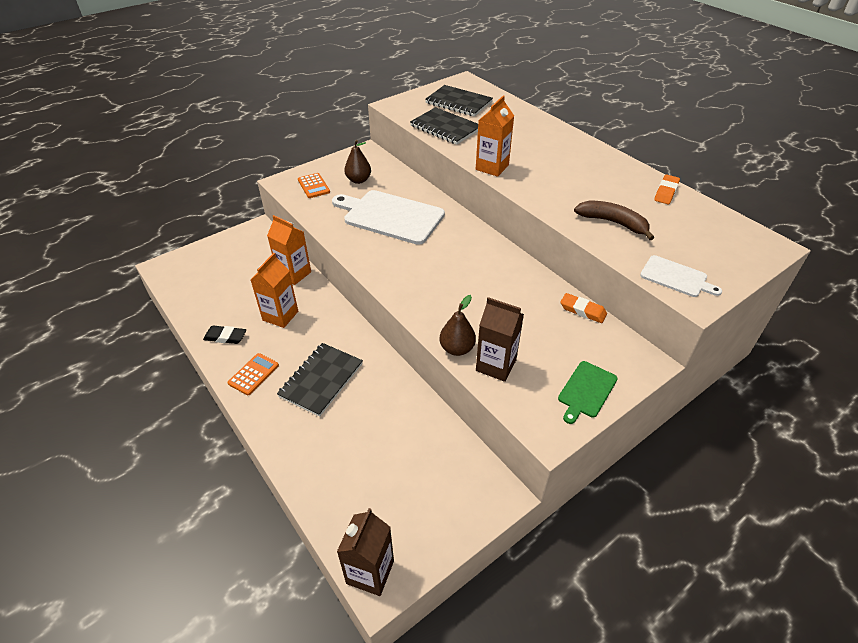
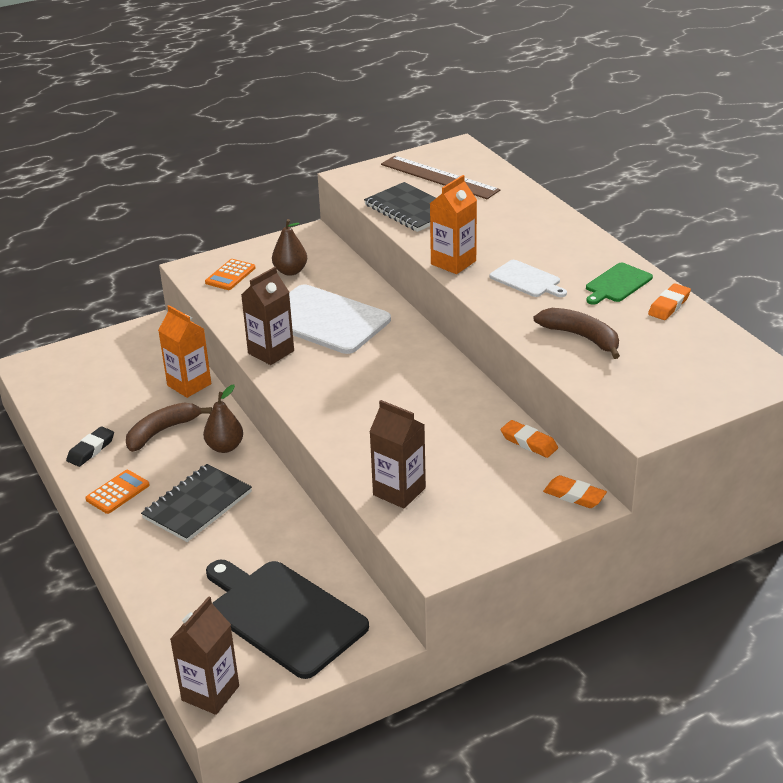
camera: 10 degrees right, 10 degrees down
(225, 337) = (91, 450): black eraser -> black eraser turned 75 degrees counterclockwise
(280, 316) = (162, 431): orange carton -> brown banana
(313, 186) = (230, 275): orange calculator -> orange calculator turned 45 degrees clockwise
(359, 247) = (271, 352): none -> brown carton
(415, 481) = (284, 615): none -> black cutting board
(457, 349) = (358, 471): brown pear -> brown pear (225, 447)
(458, 103) = (439, 177): black notebook -> brown ruler
(586, 391) = (498, 525): green cutting board -> green cutting board (617, 284)
(635, 356) = (574, 495): none -> orange eraser
(676, 277) = (631, 402): white cutting board -> white cutting board (527, 280)

